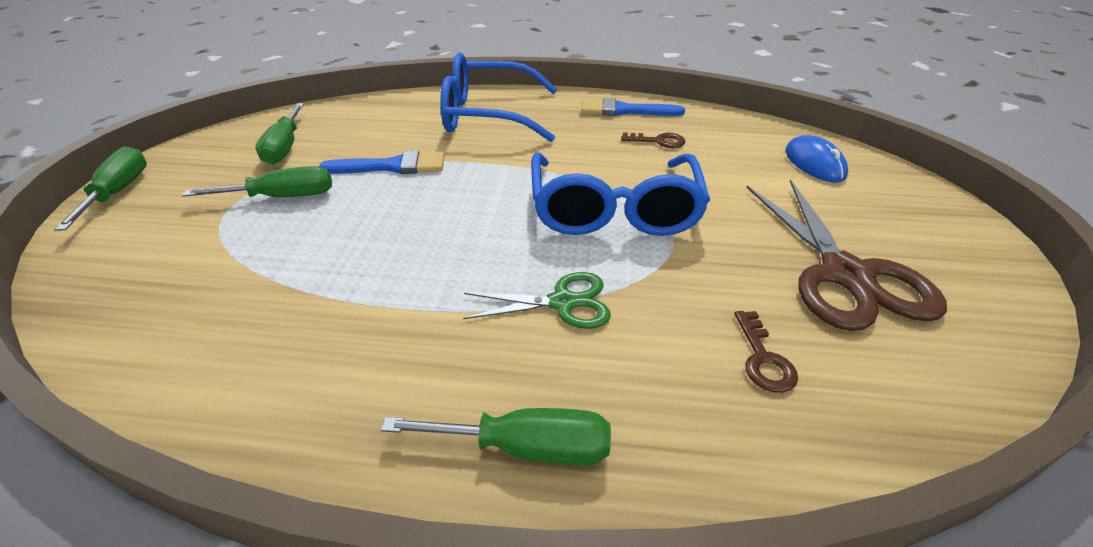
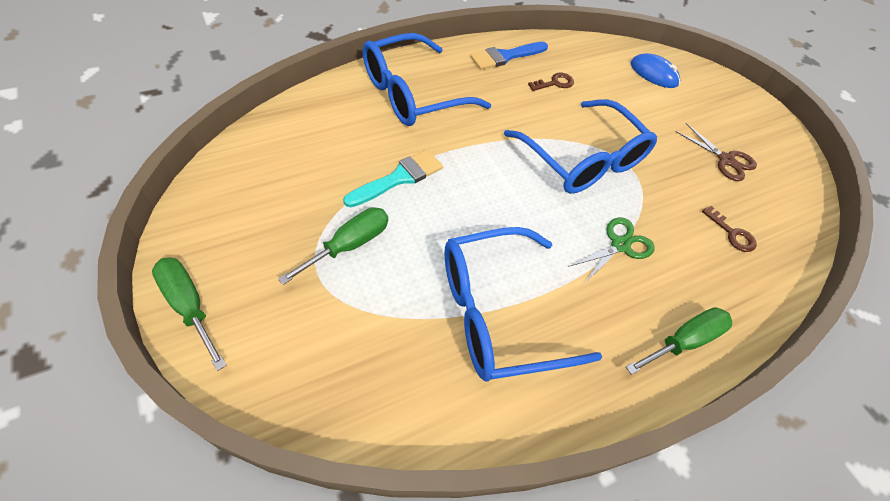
camera: 40 degrees left, 15 degrees up
(285, 147) = (281, 192): green screwdriver -> none
(334, 303) = (498, 313): none -> blue glasses
(392, 166) = (399, 178): blue brush -> turquoise brush
(845, 274) = (725, 160): brown scissors -> brown scissors, size x0.56

